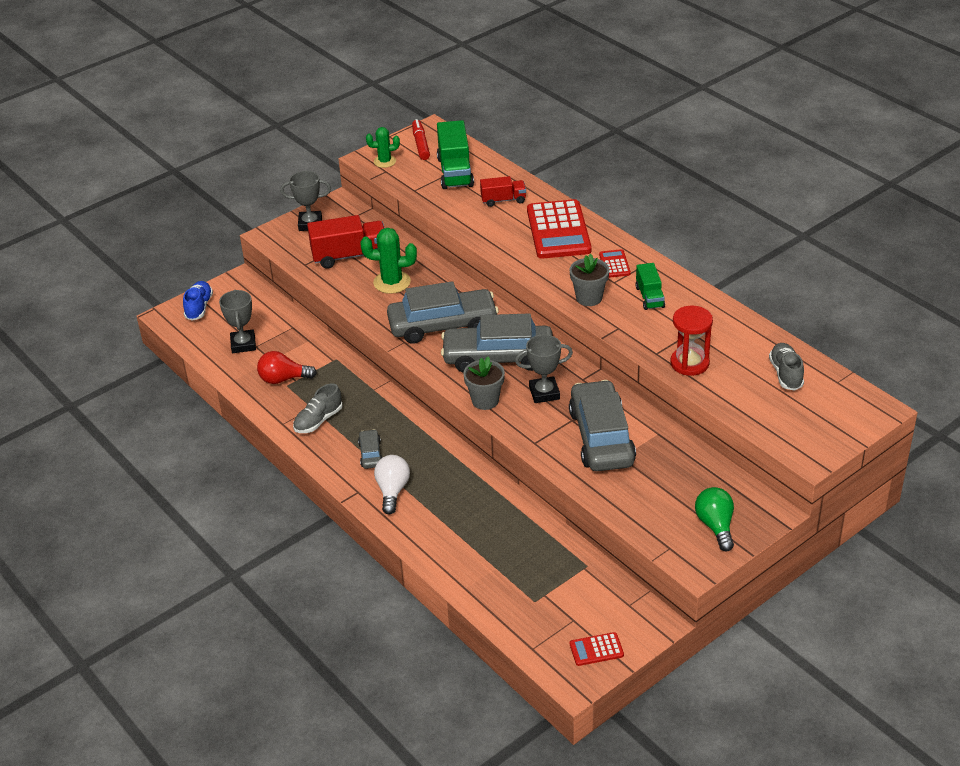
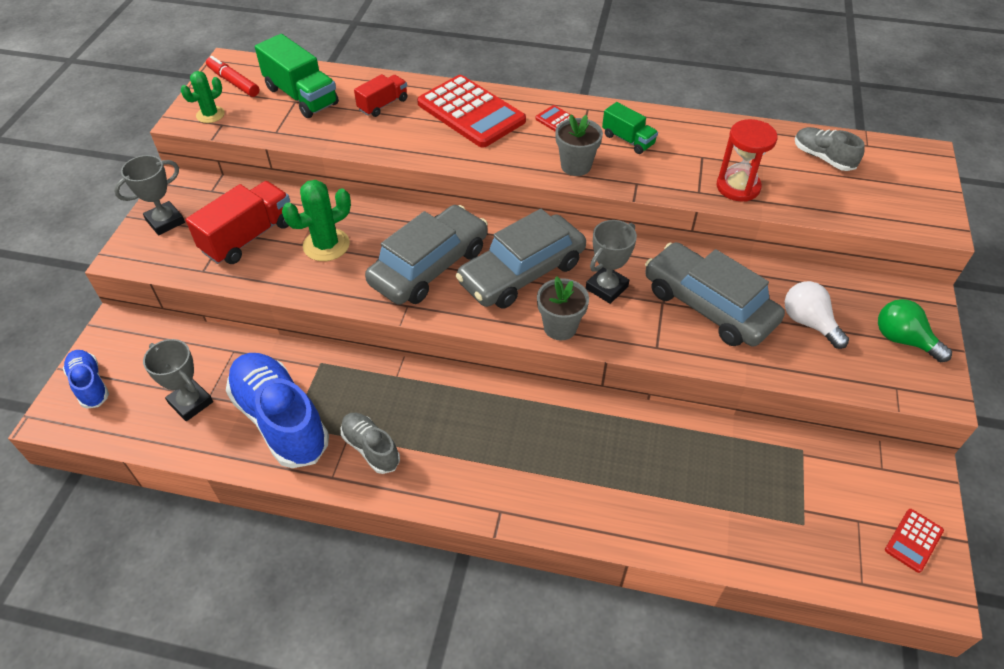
camera: 40 degrees left, 10 degrees up
(283, 379) = (280, 420): red light bulb -> blue shoe
(318, 420) = (371, 448): grey shoe -> grey shoe turned 135 degrees clockwise
(370, 454) = (469, 455): grey car -> none
(392, 491) = (536, 486): white light bulb -> white light bulb (808, 323)

